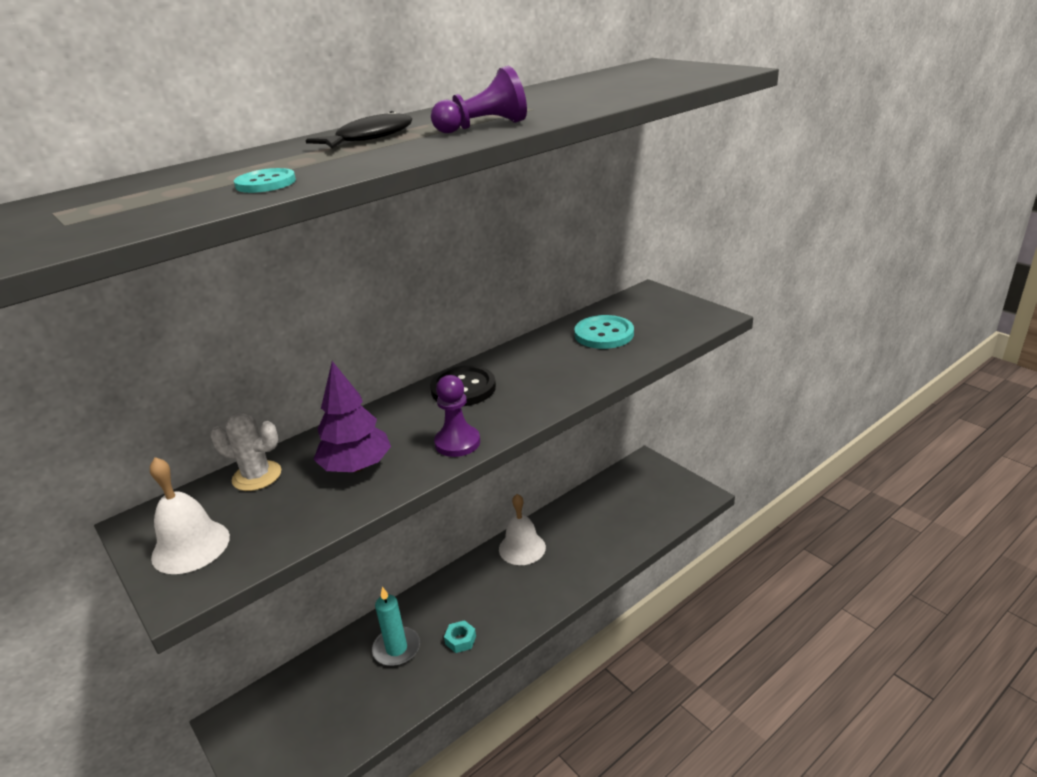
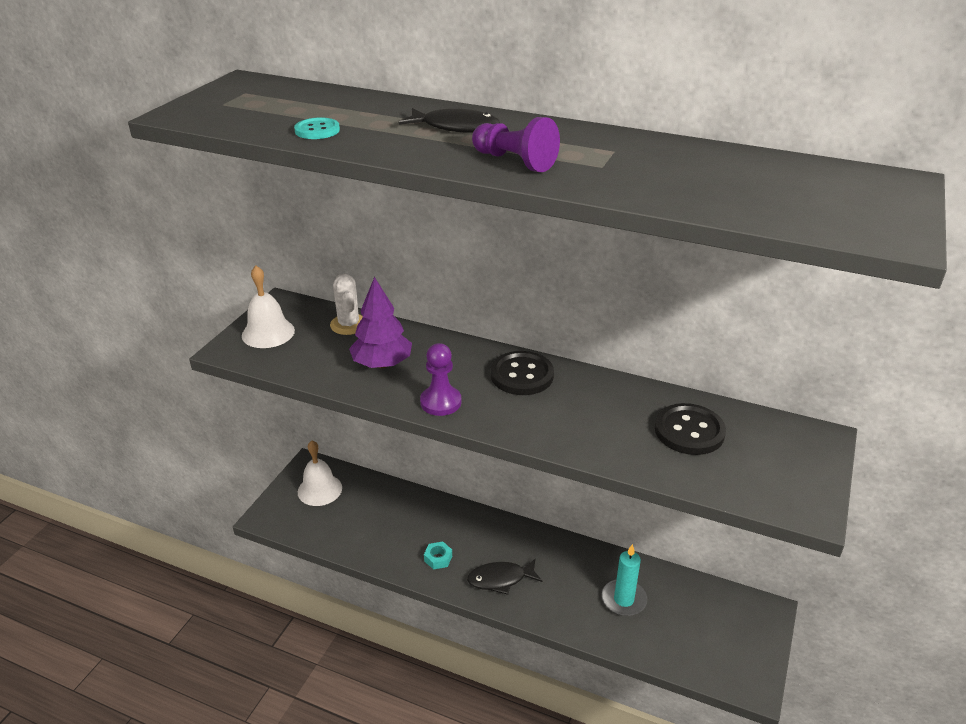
camera: 60 degrees right, 5 degrees up
(396, 648) = (409, 523): turquoise candle -> turquoise candle (623, 599)
(518, 601) = (500, 579): none -> black fish
(522, 548) = (564, 556): white bell -> white bell (319, 489)
(604, 334) = (689, 431): turquoise button -> black button

